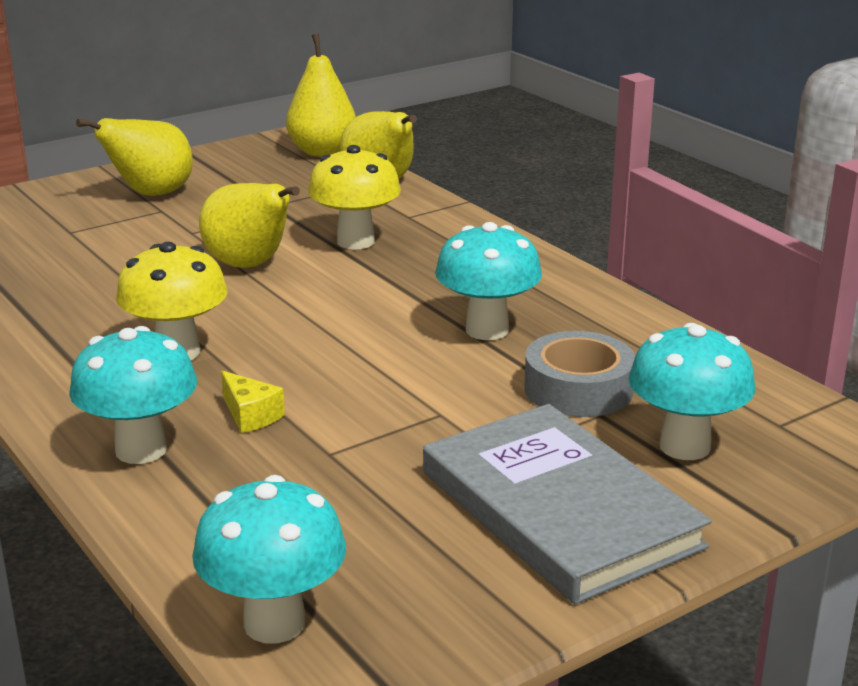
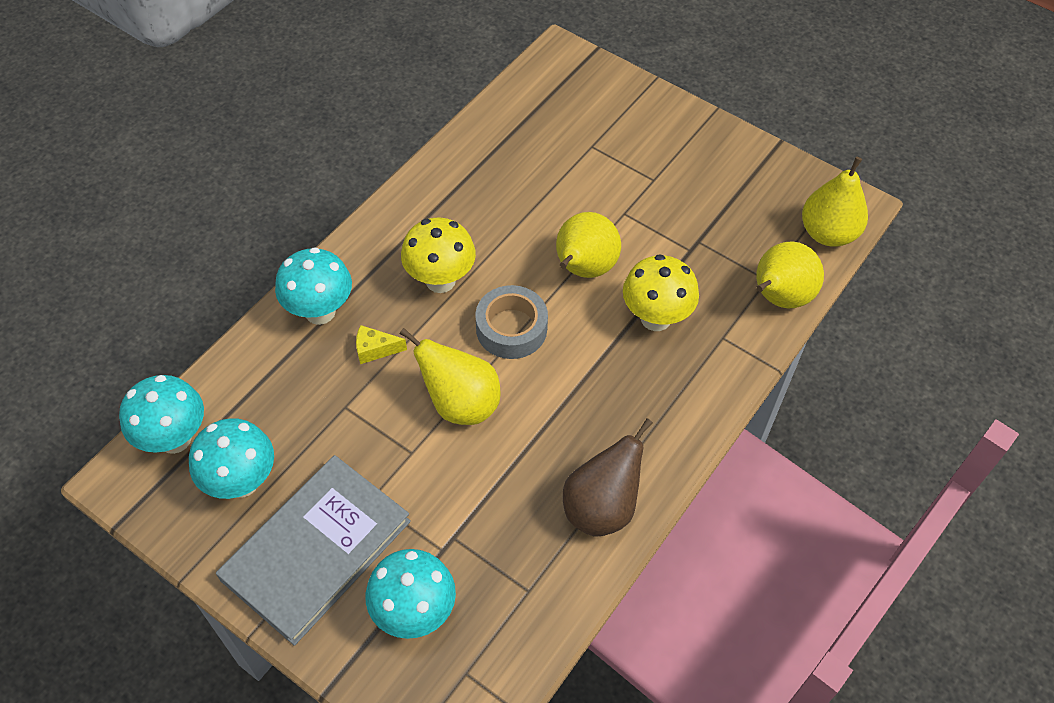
camera: 70 degrees right, 30 degrees up
(151, 194) = (679, 161): yellow pear -> yellow pear (460, 403)
(250, 415) = (375, 350): yellow cheese -> yellow cheese turned 60 degrees clockwise
(487, 330) = (541, 448): turquoise mushroom -> turquoise mushroom (242, 482)
(578, 389) = (472, 528): grey tape -> grey tape (511, 328)
(587, 310) = (601, 507): none -> brown pear

